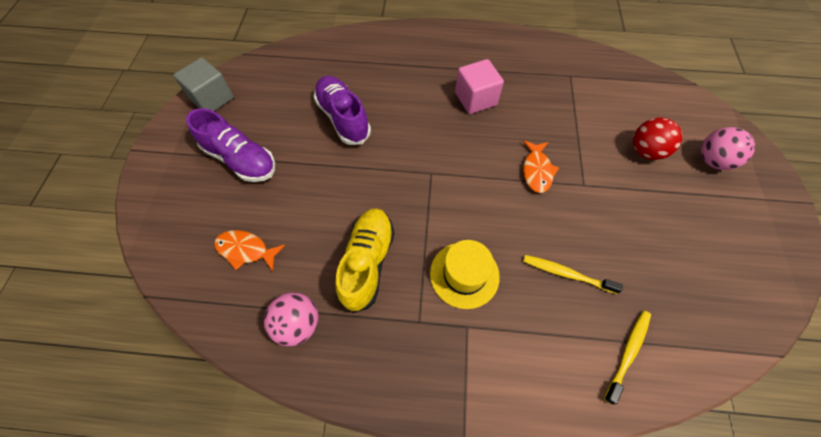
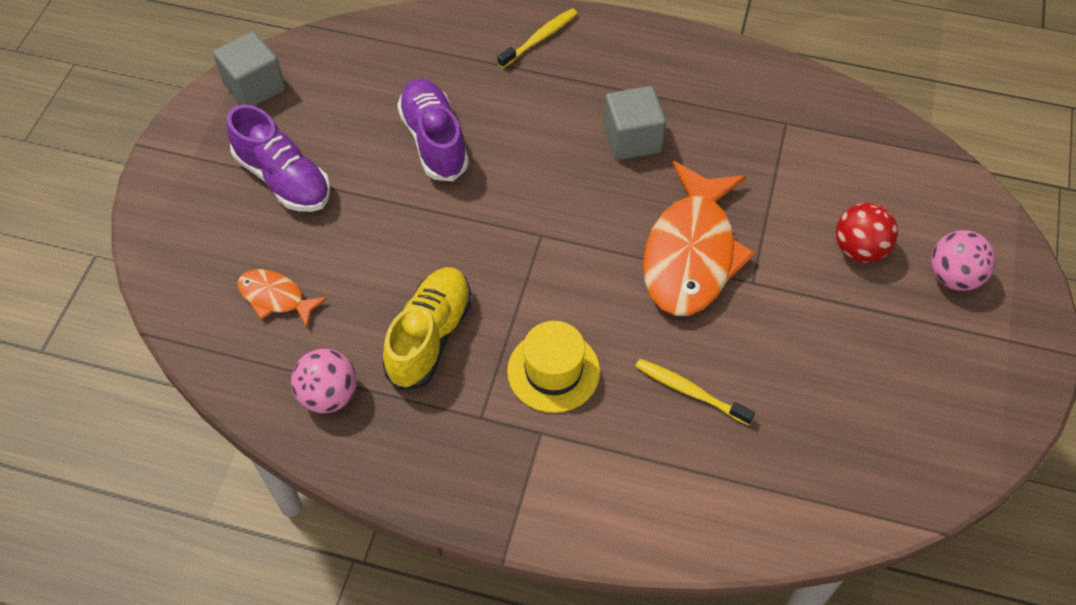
camera: 10 degrees right, 5 degrees down
(475, 99) = (632, 139): pink cube -> grey cube
(536, 171) = (691, 254): orange fish -> orange fish, size x2.07
(628, 353) = (739, 495): yellow toothbrush -> yellow toothbrush (540, 38)

